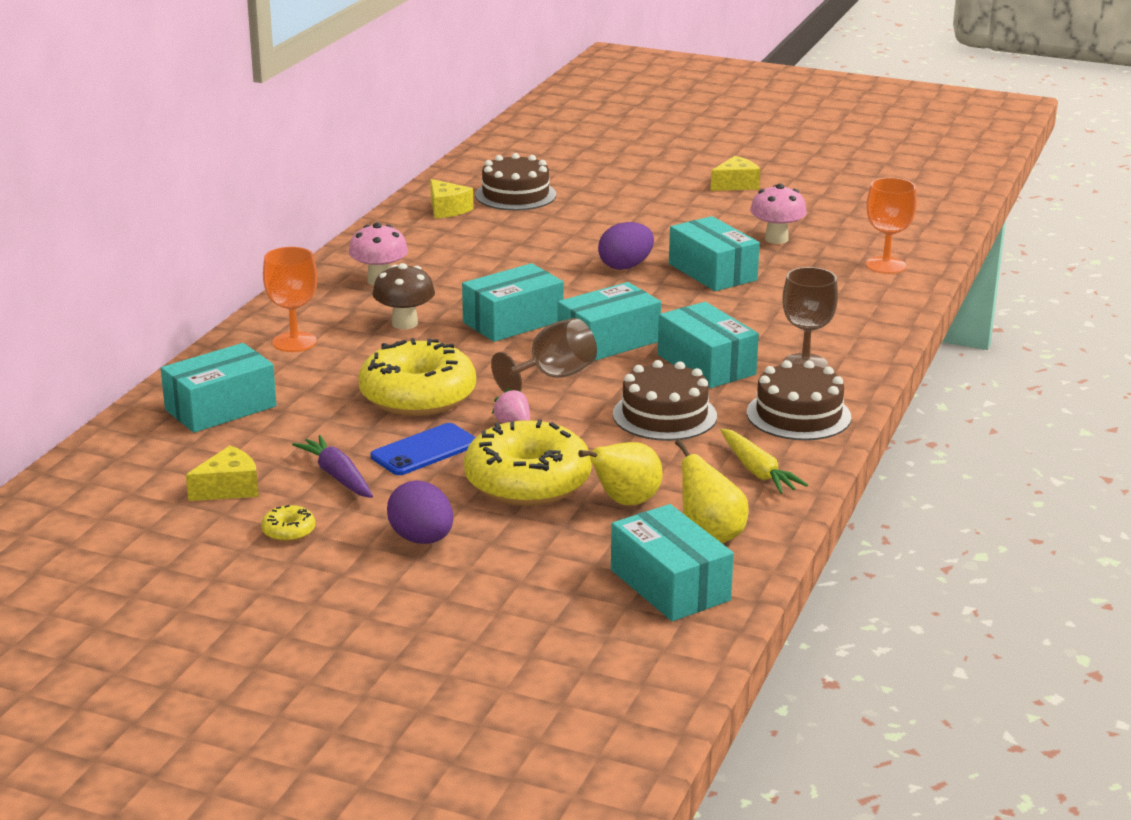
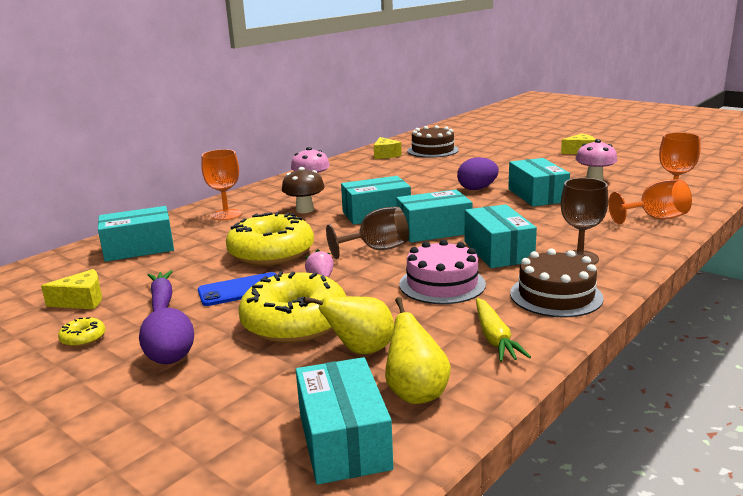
camera: 20 degrees right, 5 degrees down
(664, 415) = (442, 284): brown cake -> pink cake
(873, 298) = (655, 218): none -> orange goblet

